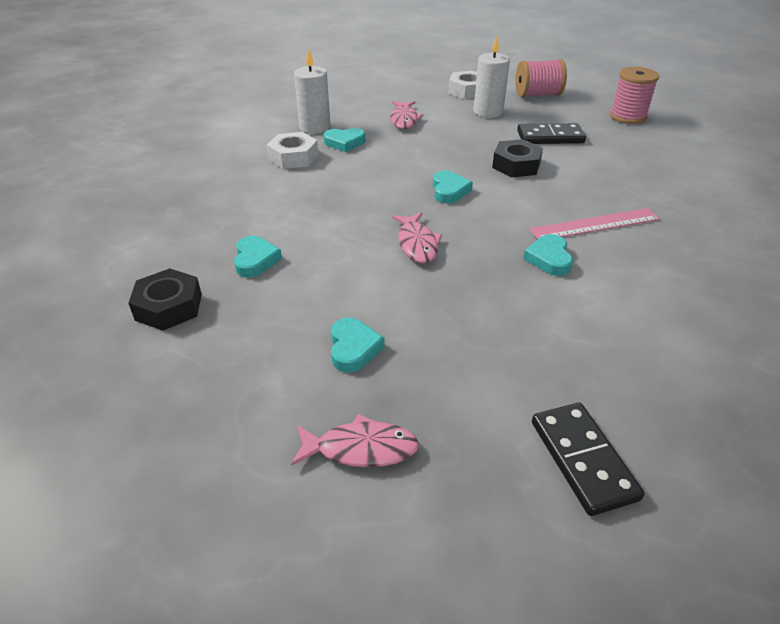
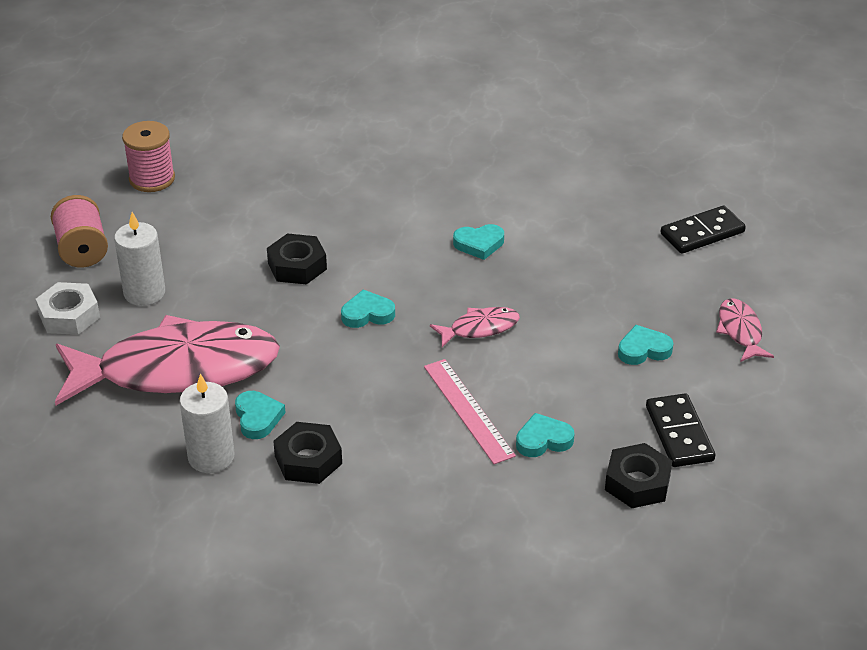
camera: 100 degrees left, 0 degrees up
(293, 157) = (308, 460): white nut -> black nut
(404, 120) = (178, 369): pink fish -> pink fish, size x2.41
(550, 137) = (218, 240): black domino -> black domino (679, 433)
(595, 224) = (412, 215): pink ruler -> pink ruler (468, 410)

